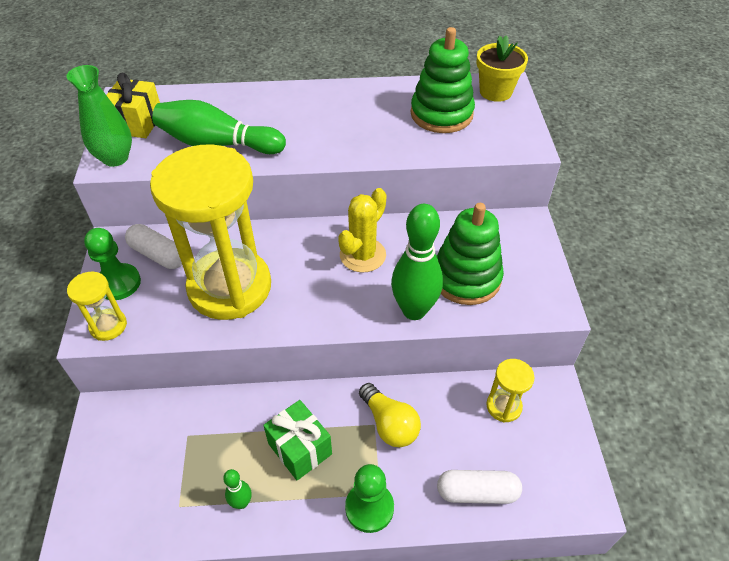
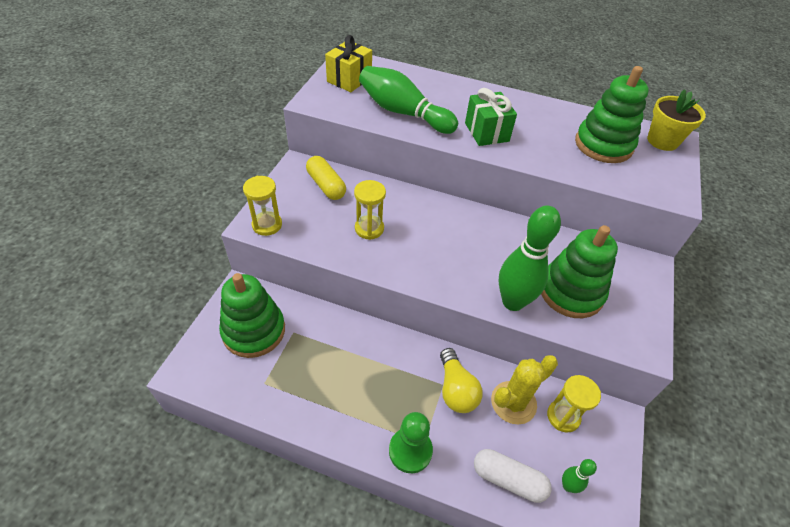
camera: 20 degrees right, 0 degrees up
(115, 158) = (321, 100): green vase -> none
(119, 283) = (288, 196): green pawn -> none
(140, 453) = (254, 331): none -> green stacking toy
(158, 255) = (326, 185): white capsule -> yellow capsule
(230, 287) = (369, 229): yellow hourglass -> yellow hourglass, size x0.42
(241, 502) = (311, 401): green bowling pin -> green bowling pin (568, 486)
(300, 449) = (374, 378): green gift -> green gift (486, 132)
(362, 255) = (487, 241): yellow cactus -> yellow cactus (513, 402)

